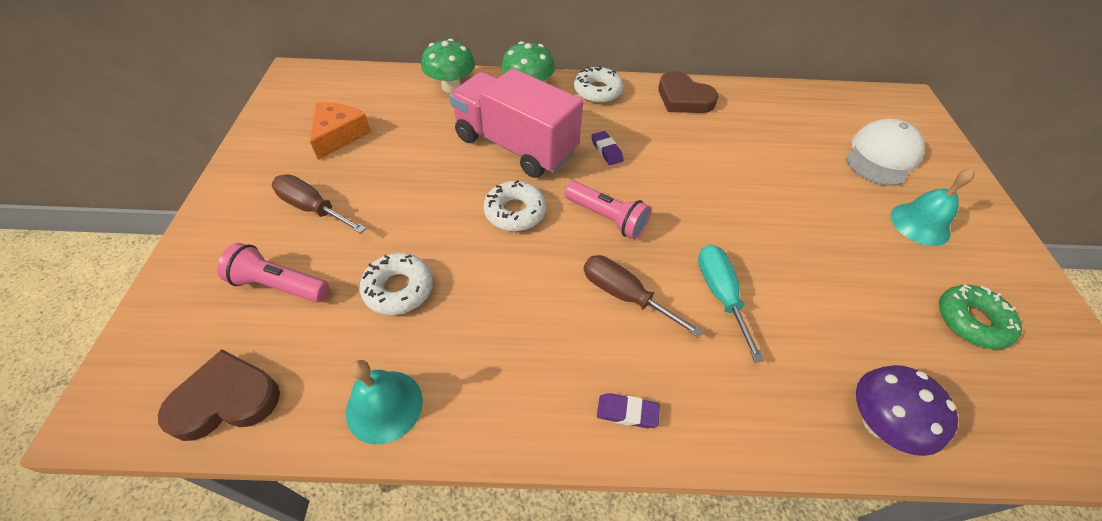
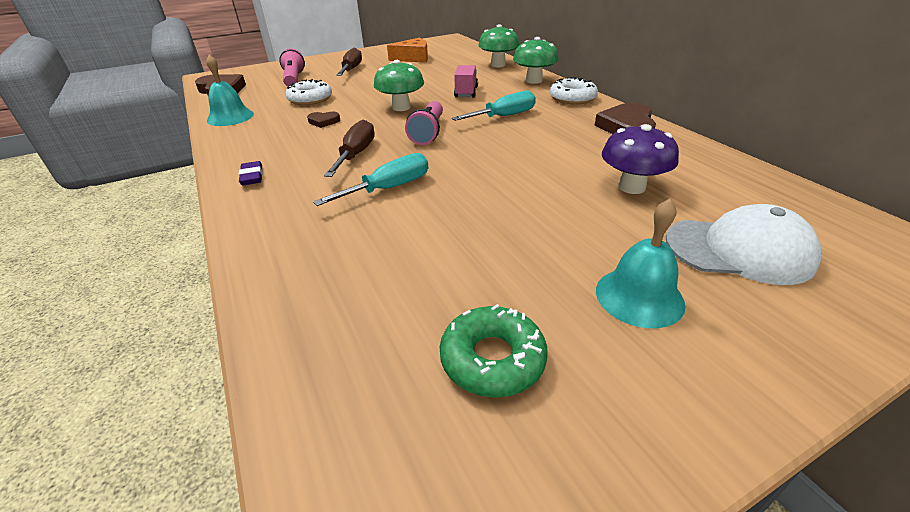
camera: 65 degrees right, 15 degrees down
(500, 297) = (324, 121): none -> brown heart
(515, 145) = (466, 92): pink truck -> pink truck, size x0.45
(515, 212) = (401, 107): white donut -> green mushroom
(606, 150) = (504, 116): purple eraser -> turquoise screwdriver
(878, 423) = (289, 293): purple mushroom -> purple mushroom (631, 187)

